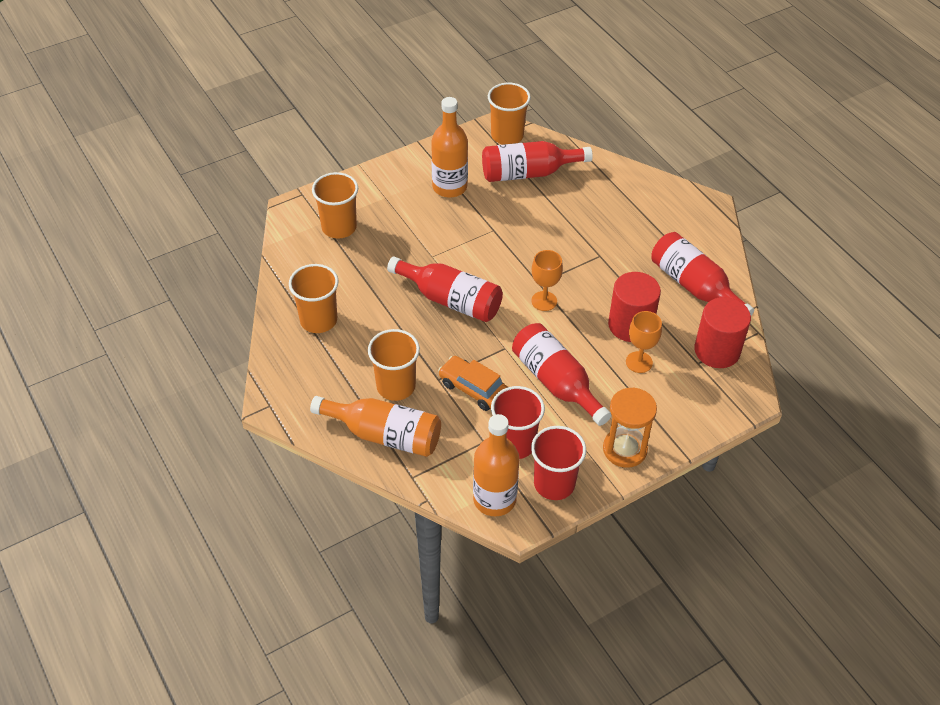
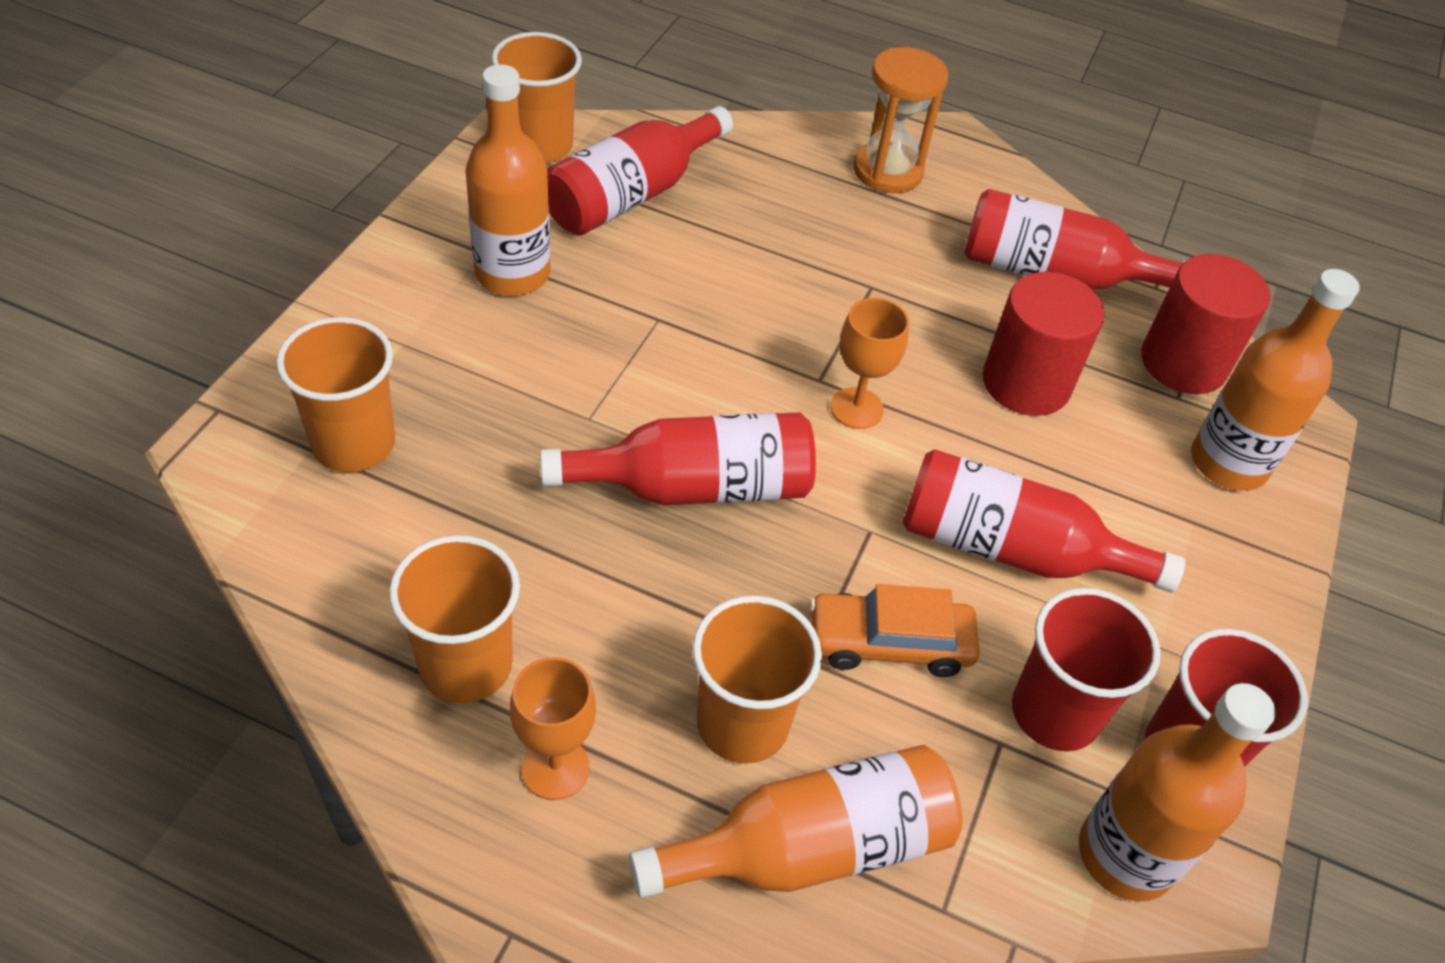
camera: 40 degrees left, 0 degrees up
(625, 449) = (1226, 613): orange hourglass -> orange hourglass (887, 171)
(639, 362) = (1098, 441): orange goblet -> orange goblet (555, 768)
(691, 398) = (1228, 463): none -> orange bottle

